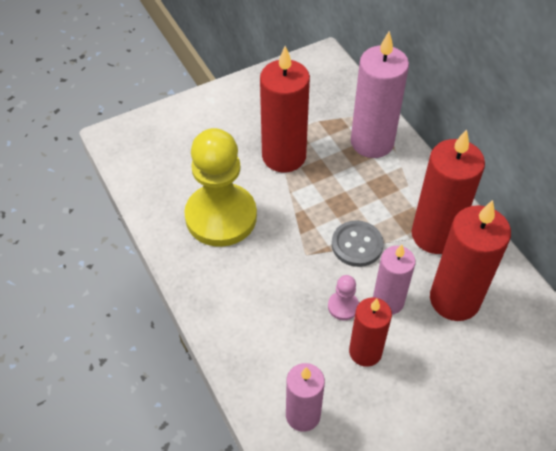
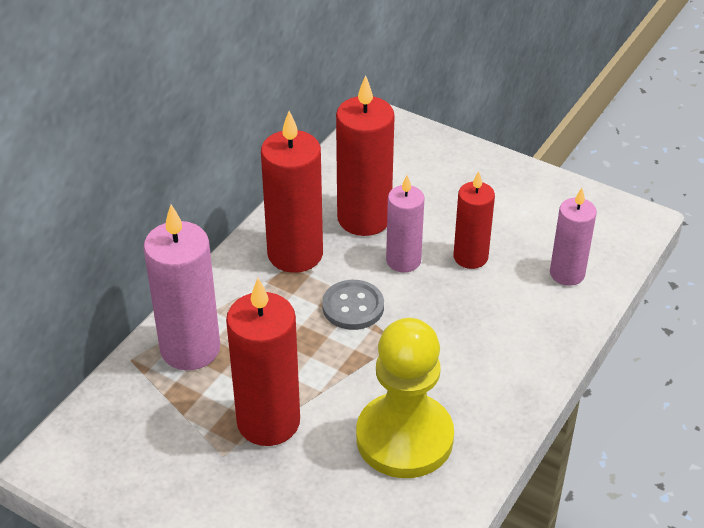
camera: 120 degrees left, 10 degrees down
(343, 306) = (435, 289): pink pawn -> none

